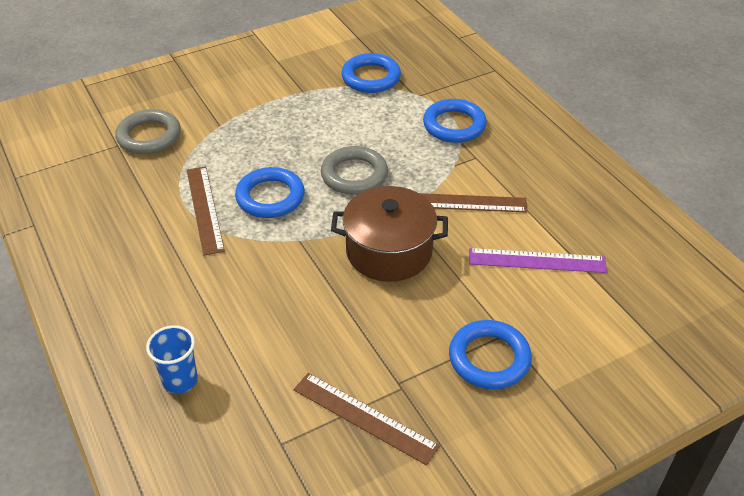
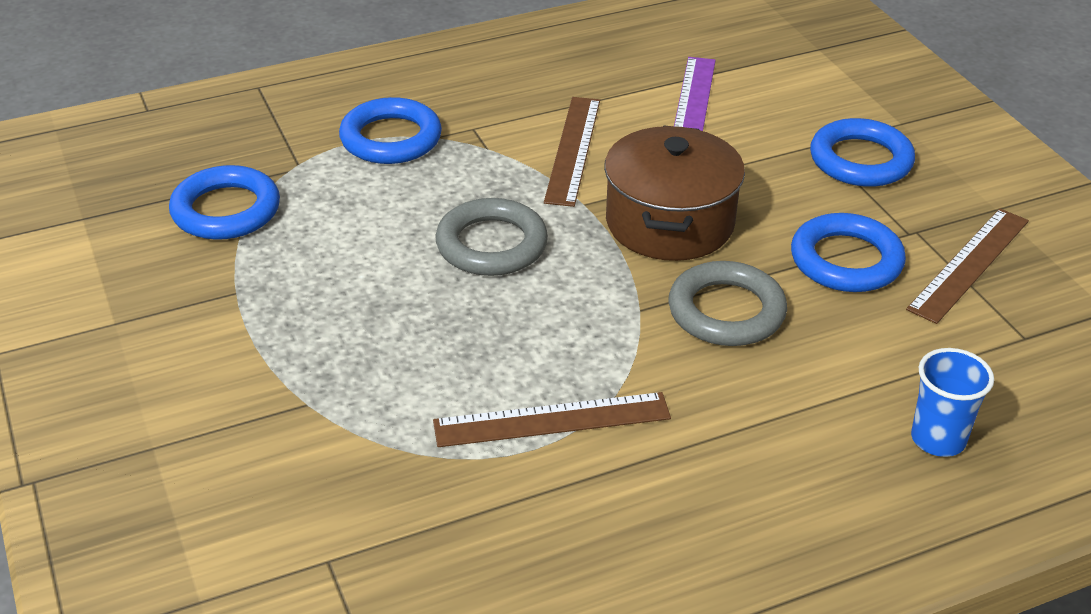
camera: 85 degrees left, 5 degrees down
(149, 136) = (313, 509): grey ring -> grey ring (726, 311)
(270, 197) = (532, 339): blue ring -> blue ring (846, 260)

